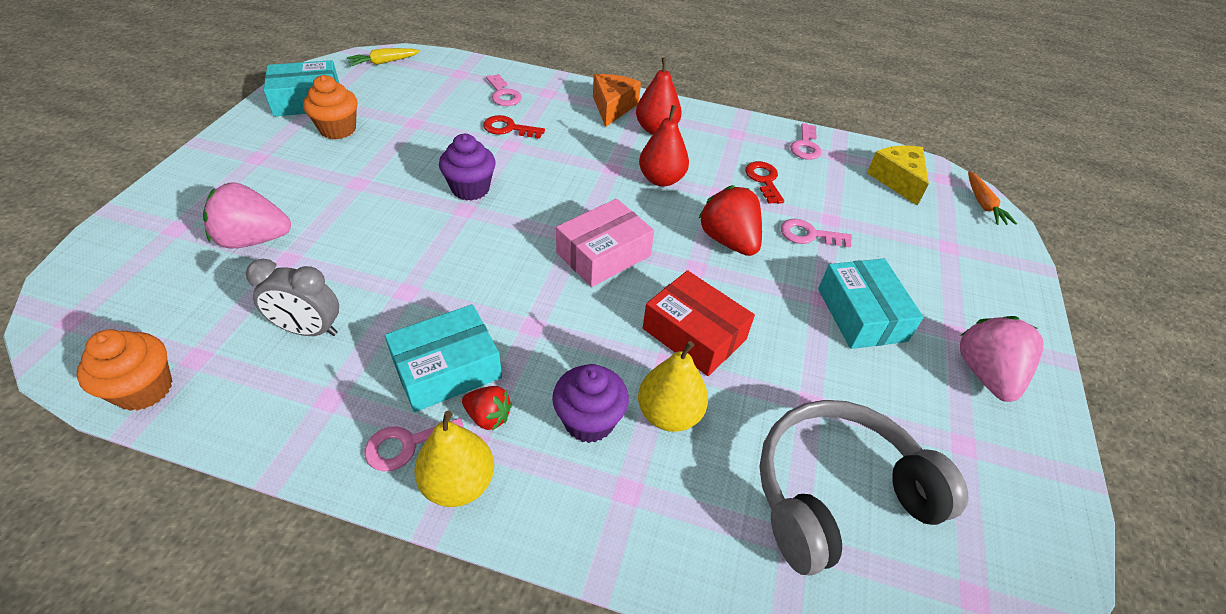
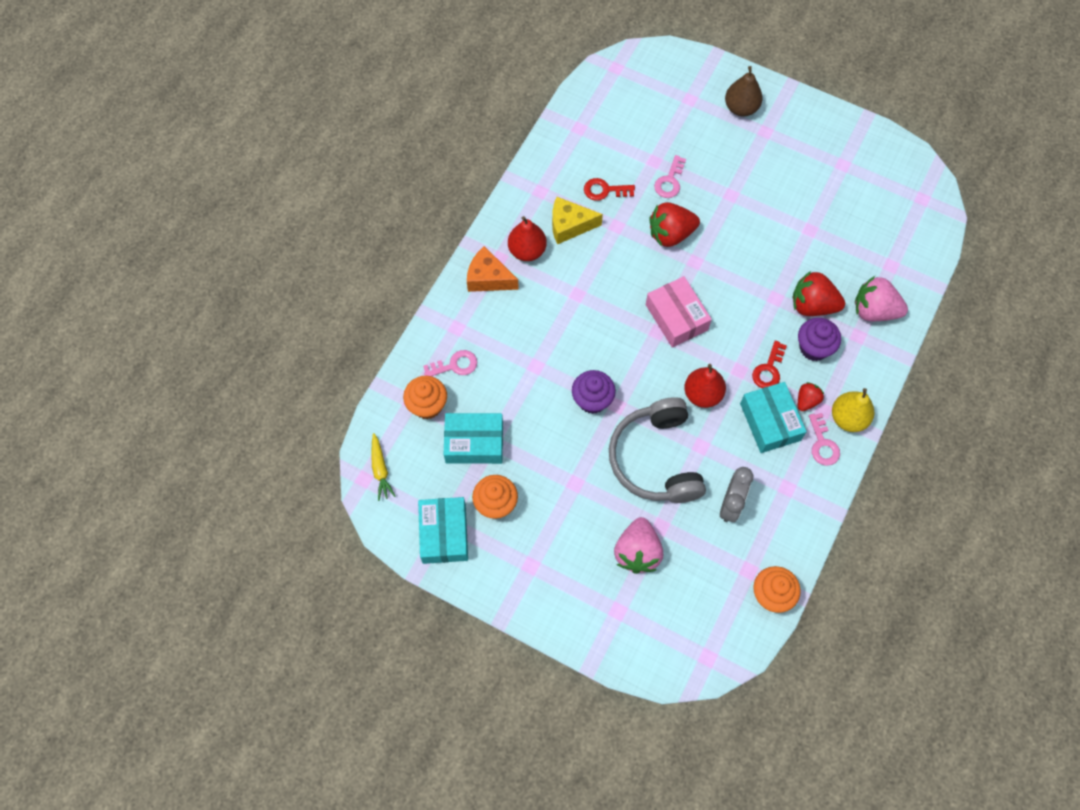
camera: 75 degrees left, 20 degrees up
(455, 82) = (427, 405): none -> orange cupcake
(508, 128) = (511, 365): red key -> red key (768, 369)
(661, 179) = (595, 262): red pear -> red pear (702, 394)
(669, 414) = (812, 305): yellow pear -> red strawberry
(694, 334) = (754, 277): red box -> none
(805, 146) = (563, 146): pink key -> none
(837, 494) = (867, 237): grey headphones -> grey headphones (656, 459)
(861, 314) = (746, 177): turquoise box -> turquoise box (474, 442)
(897, 180) = (615, 100): yellow cheese -> yellow cheese (569, 225)
(975, 301) = (741, 108): none -> brown pear
(983, 204) = (648, 56): orange carrot -> none
(985, 374) = (798, 131): pink strawberry -> pink strawberry (874, 310)

